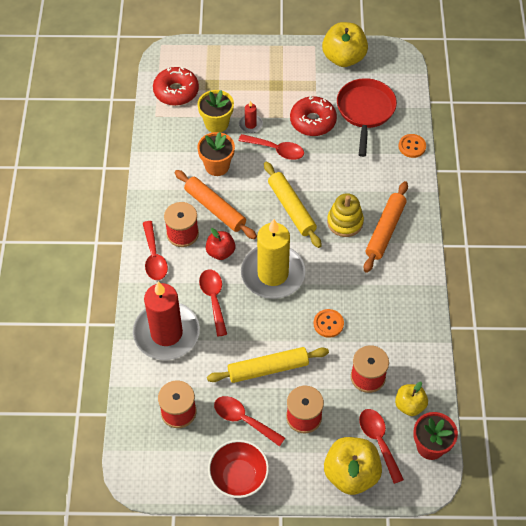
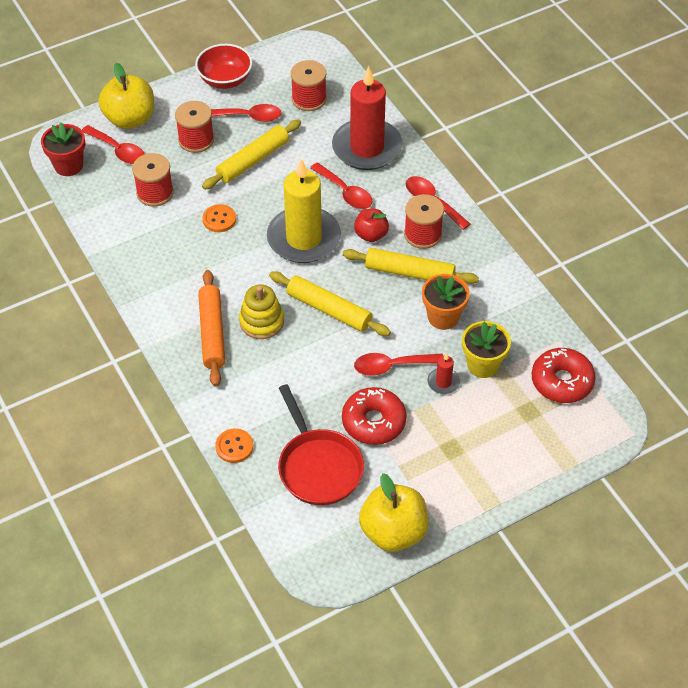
camera: 150 degrees right, 5 degrees down
(215, 208) = (409, 273): orange rolling pin -> yellow rolling pin
(409, 405) = (103, 187): yellow apple -> none

